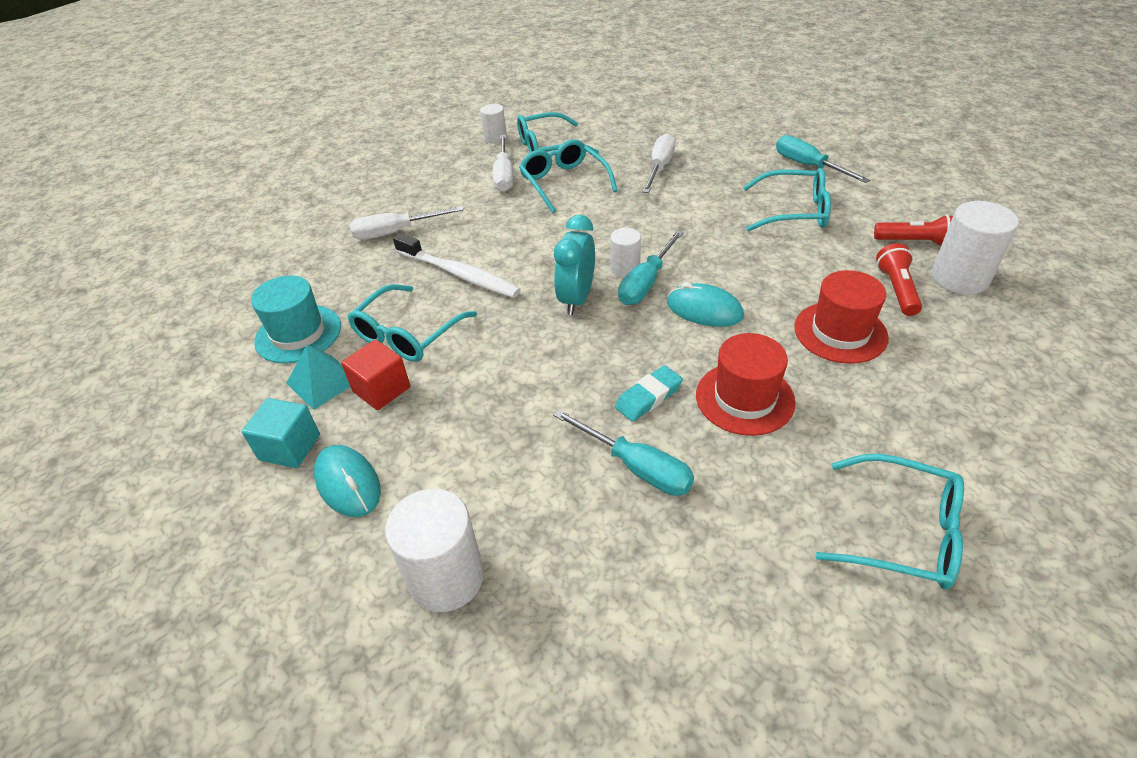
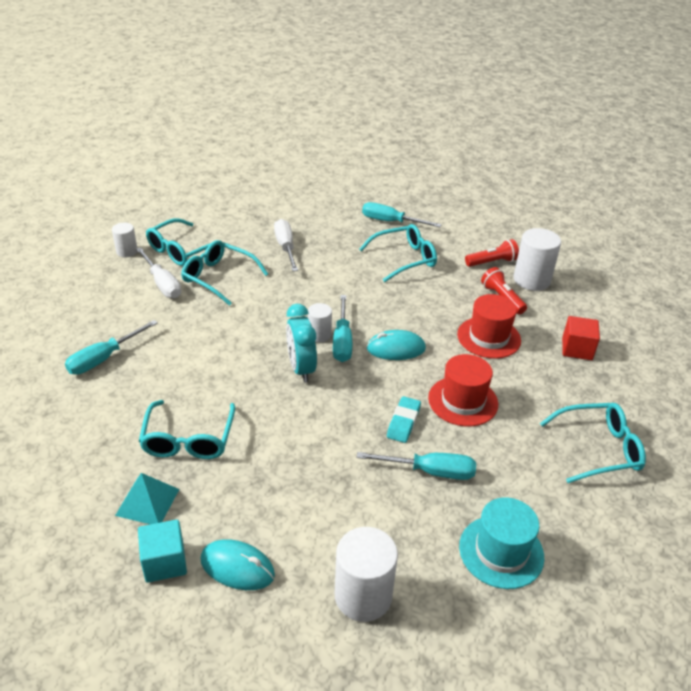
camera: 35 degrees left, 5 degrees down
(298, 334) = (89, 472): turquoise hat -> turquoise hat (501, 551)
(381, 389) = (204, 489): red cube -> red cube (577, 349)
(396, 232) = (104, 358): white screwdriver -> turquoise screwdriver
(459, 274) = (192, 377): white toothbrush -> none

